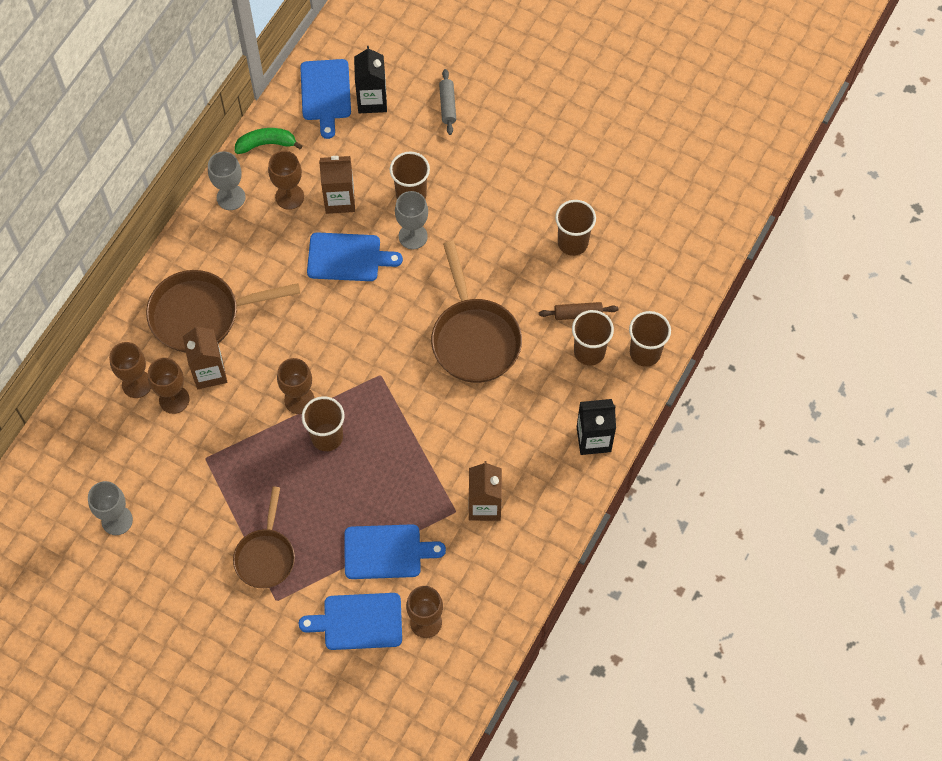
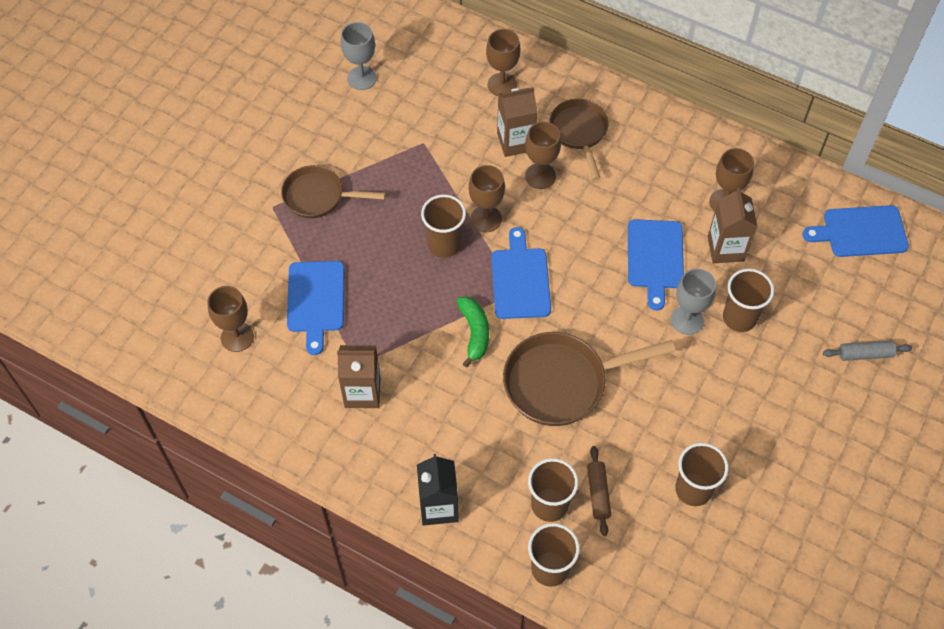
camera: 90 degrees right, 5 degrees down
(174, 399) = (486, 115): brown goblet -> brown goblet (540, 176)
(202, 315) = (579, 132): brown pan -> brown pan, size x0.65
(231, 197) = (718, 150): grey goblet -> none
(266, 144) = (787, 179): green banana -> green banana (474, 332)
(358, 622) = (243, 277): blue cutting board -> blue cutting board (520, 280)
(372, 100) = (859, 277): black carton -> none

